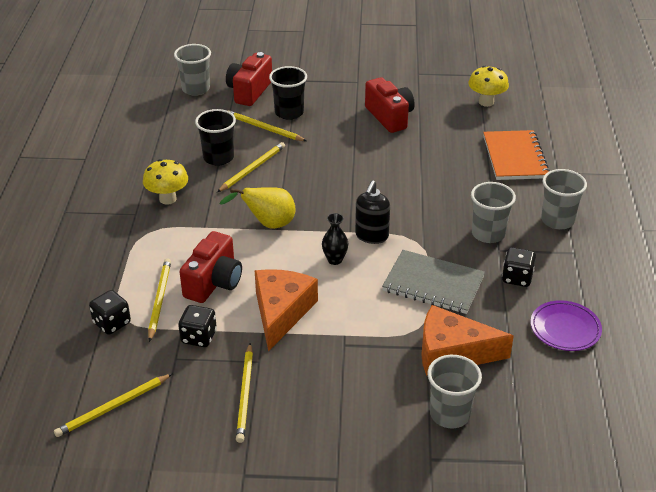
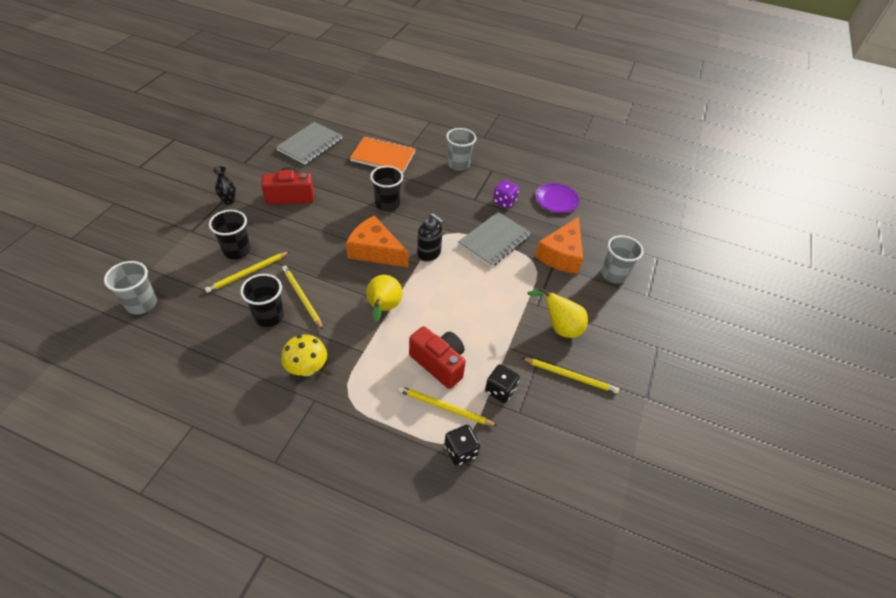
camera: 75 degrees left, 10 degrees up
(113, 407) = (562, 471): yellow pencil -> none
(249, 91) = (181, 267): red camera -> none
(281, 312) = (491, 330): orange cheese -> orange cheese (375, 251)
(317, 372) = (559, 327): none -> yellow pear
(335, 260) = (446, 282): black vase -> black vase (229, 201)
(431, 184) = (387, 204): none -> black cup
(486, 102) = (310, 145): yellow mushroom -> grey notebook
(488, 234) = (456, 198): grey cup -> none
(517, 278) = (504, 202): black dice -> purple dice

